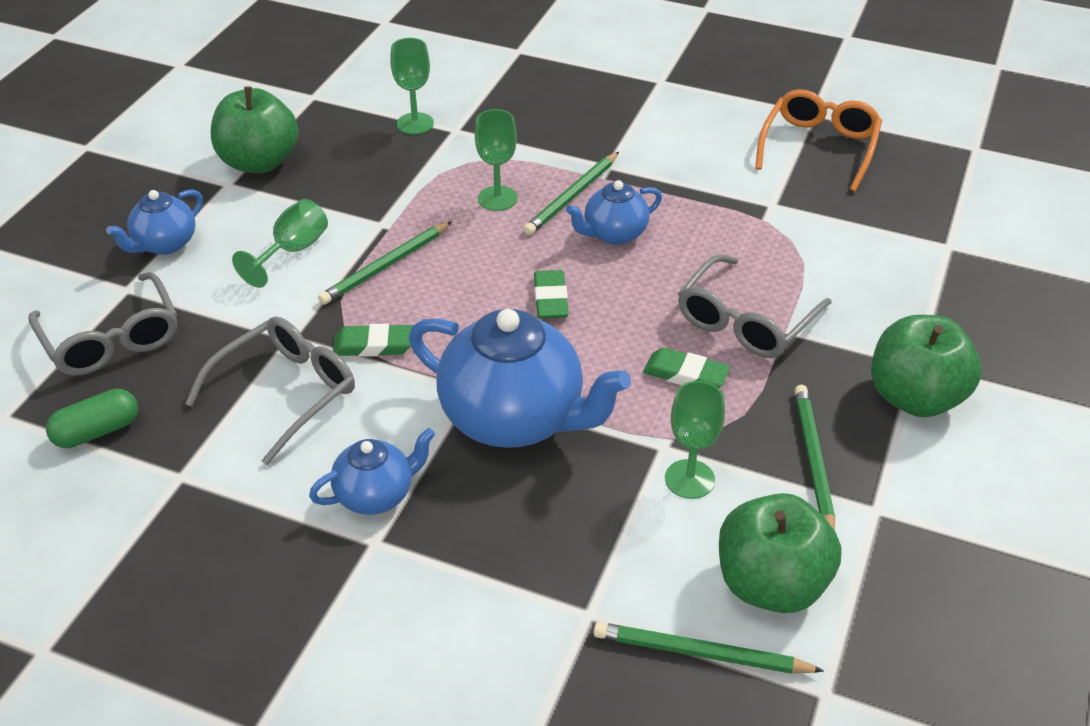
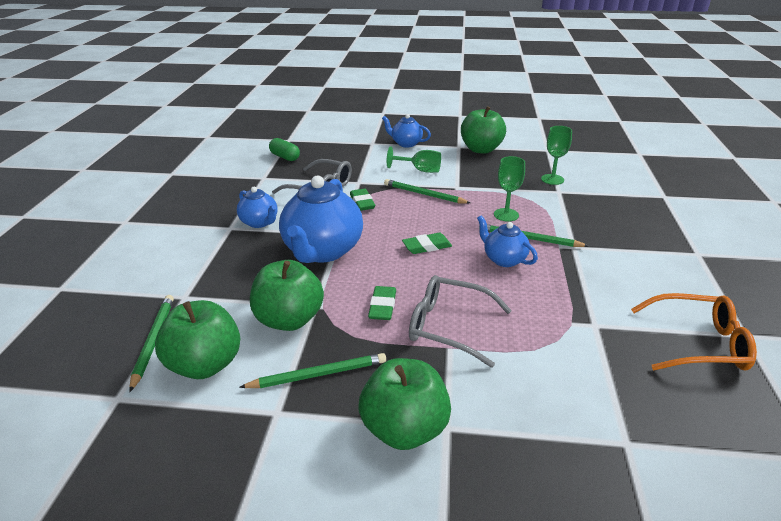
camera: 75 degrees right, 10 degrees down
(112, 339) = (339, 147): grey glasses -> none
(689, 479) = (289, 320): green goblet -> green apple

